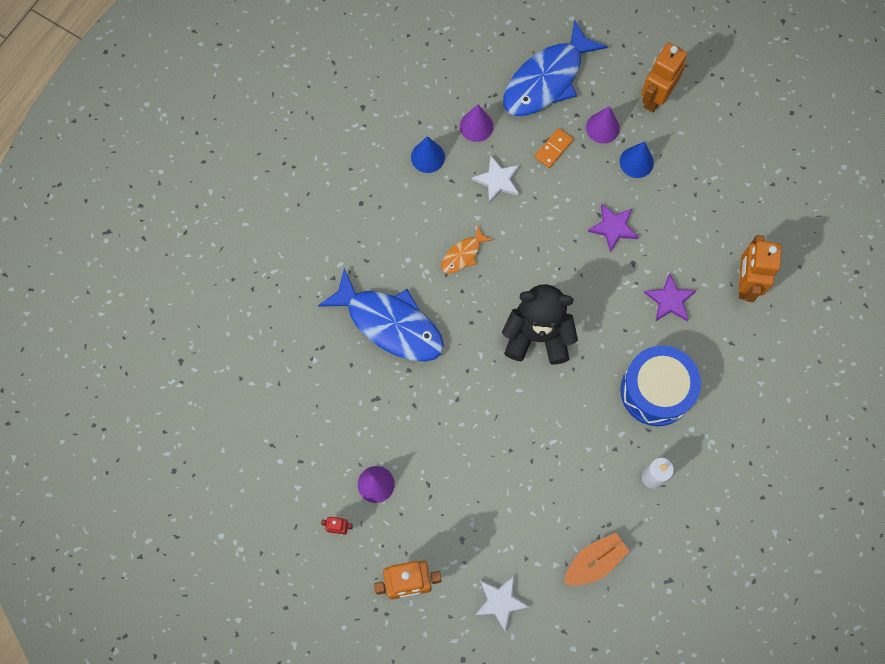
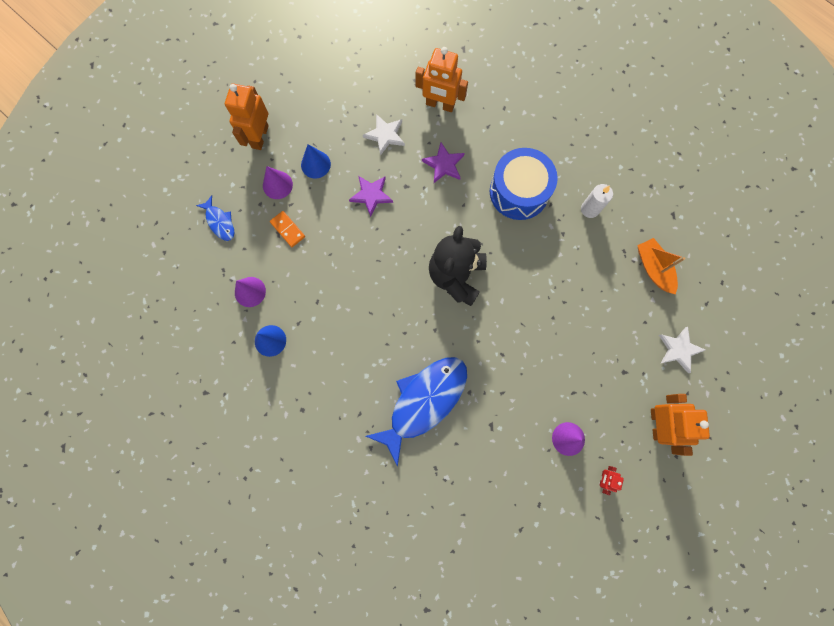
camera: 80 degrees left, 5 degrees up
(463, 254) = (371, 325): orange fish -> none
(497, 180) = (307, 283): white star -> white star (385, 135)
(547, 79) = (220, 222): blue fish -> blue fish, size x0.46
(655, 97) = (259, 136): orange robot -> orange robot turned 60 degrees clockwise

